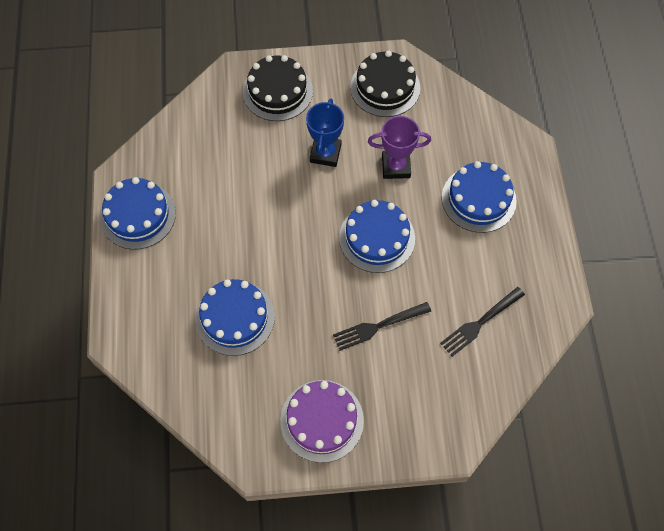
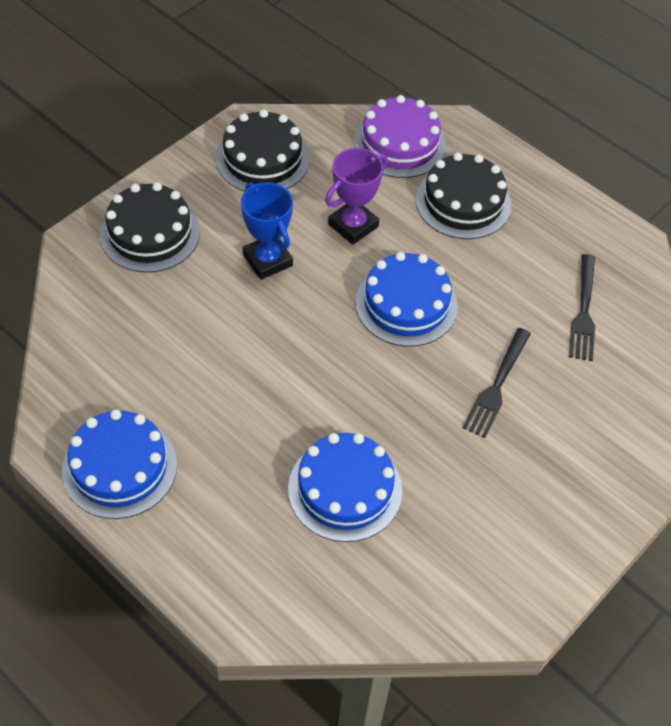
camera: 45 degrees left, 10 degrees down
(322, 420) = (540, 518): purple cake -> purple cake (400, 144)
(478, 199) = (463, 202): blue cake -> black cake

